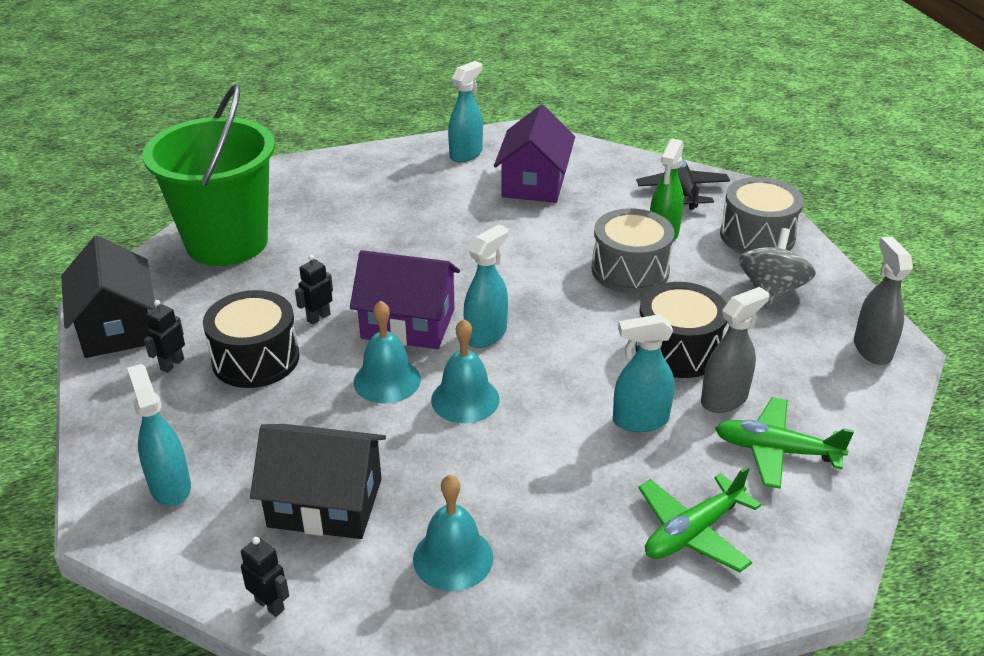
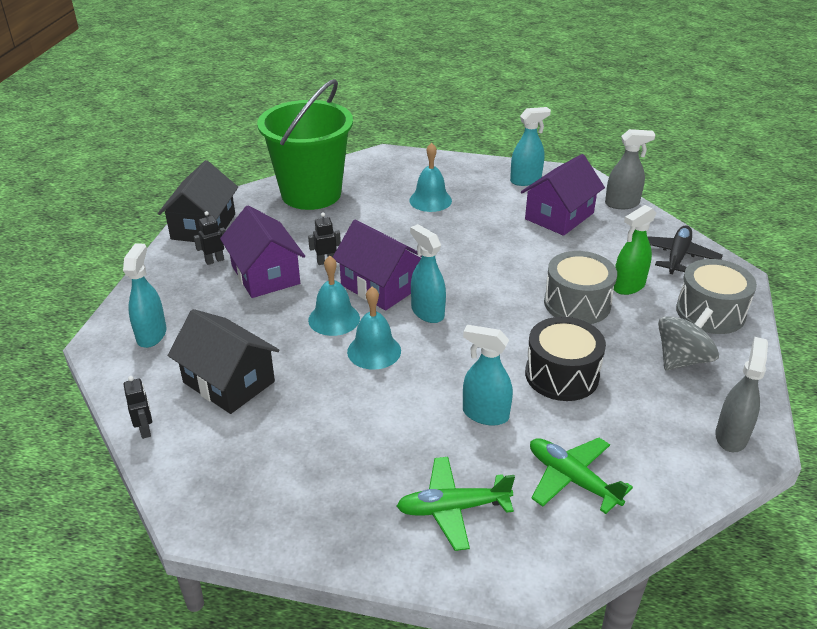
camera: 30 degrees right, 0 degrees up
(256, 359) = (265, 275): black drum -> purple house
(453, 558) = (275, 451): turquoise bell -> turquoise bell (430, 200)
(486, 334) = (427, 312): turquoise spray bottle -> turquoise spray bottle turned 105 degrees counterclockwise
(724, 399) = (565, 425): grey spray bottle -> grey spray bottle (622, 204)

